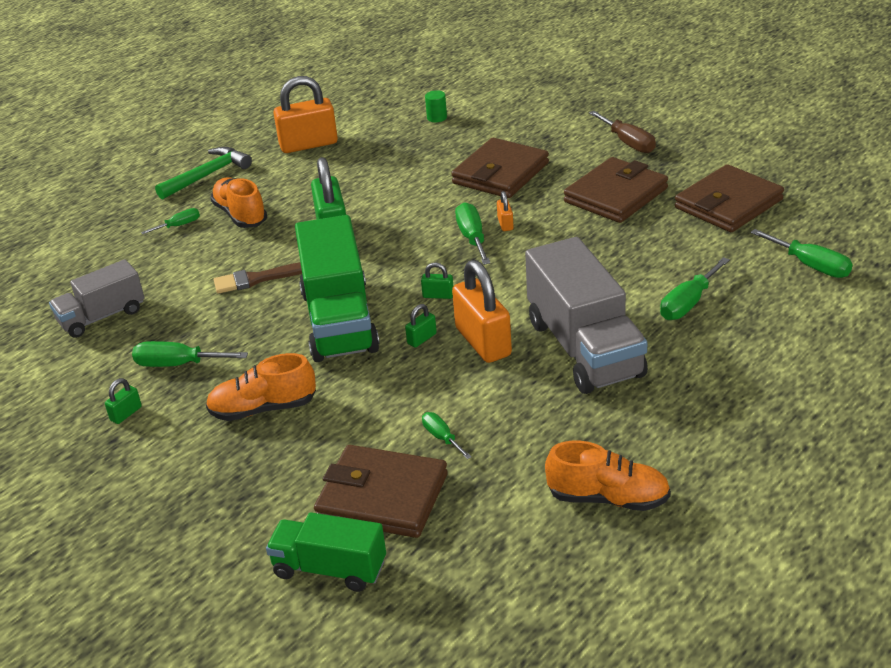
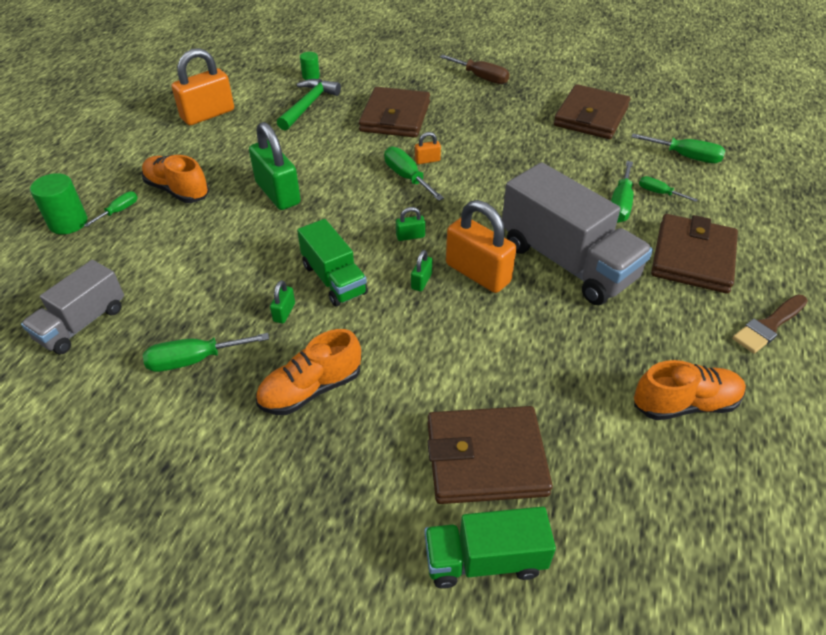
camera: 25 degrees left, 10 degrees up
(126, 414) = (164, 431): green padlock -> green padlock (284, 312)
(130, 229) = (68, 223): none -> green cylinder
(207, 175) = (123, 157): green hammer -> green hammer (308, 105)
(257, 279) = (229, 252): brown brush -> brown brush (769, 326)
(339, 321) = (334, 279): green truck -> green truck, size x0.58
(442, 437) = (502, 378): green screwdriver -> green screwdriver (659, 193)
(505, 224) = (427, 160): orange padlock -> orange padlock turned 75 degrees counterclockwise
(616, 195) = (501, 122): brown wallet -> brown wallet (693, 257)

